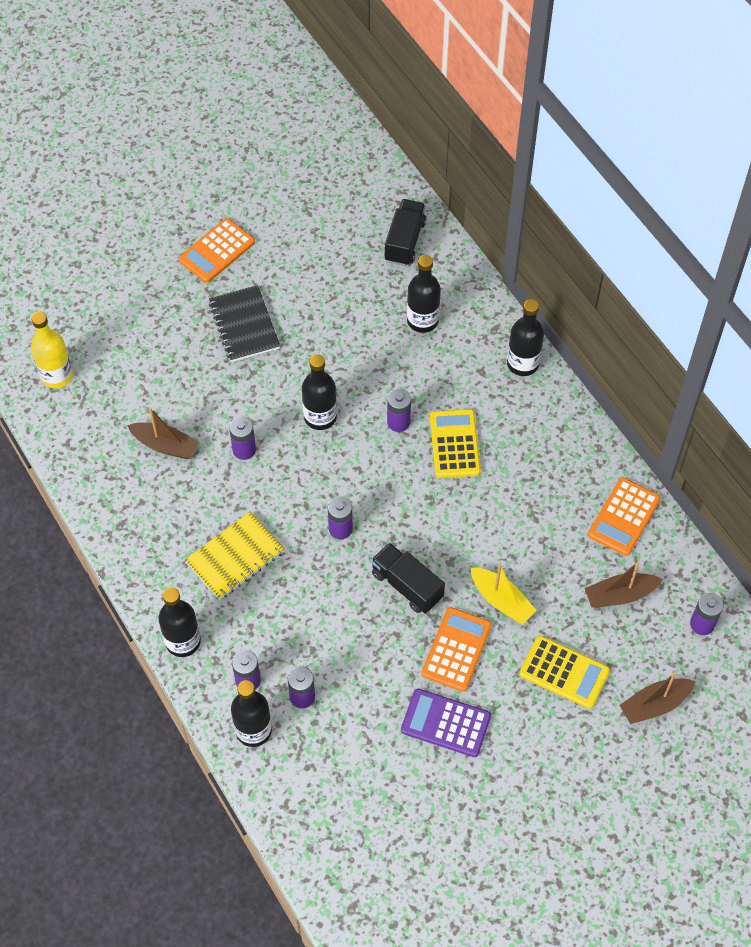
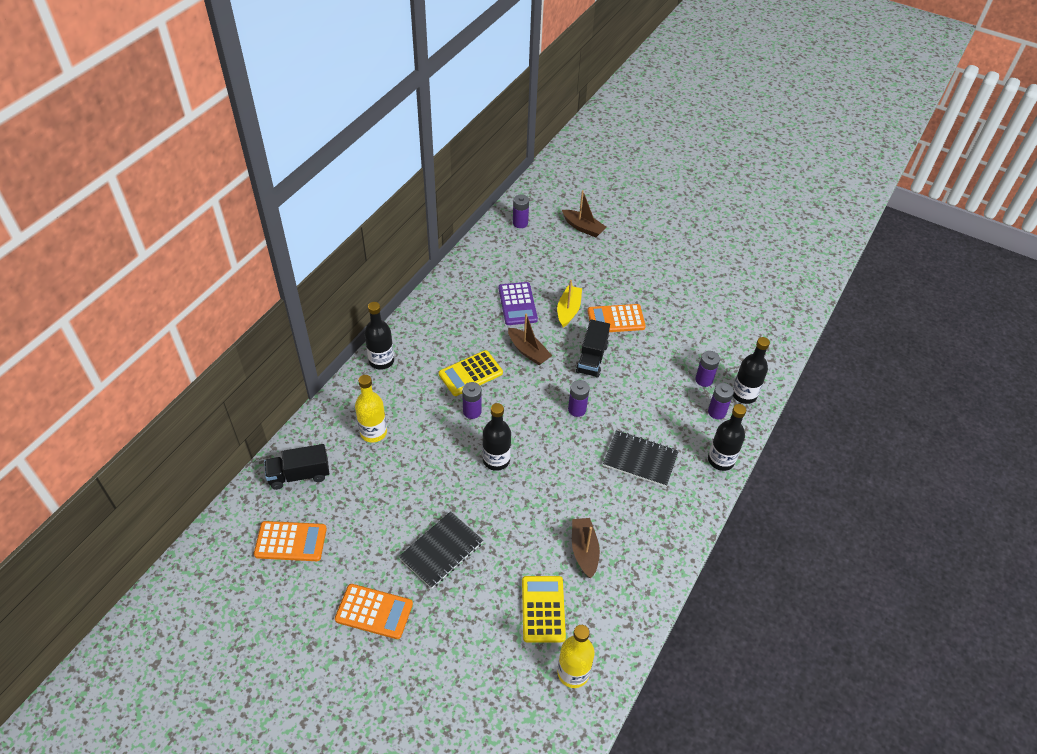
camera: 120 degrees left, 10 degrees down
(235, 557) = (640, 460): yellow notebook -> black notebook
(244, 450) = (554, 495): purple battery -> none
(422, 320) = (373, 432): black bottle -> yellow bottle
(445, 723) = (664, 307): purple calculator -> purple calculator (517, 304)
(564, 672) = (593, 268): yellow calculator -> yellow calculator (543, 609)
(620, 595) = (526, 260): brown boat -> brown boat (528, 351)
(624, 517) = (472, 274): orange calculator -> orange calculator (291, 541)

